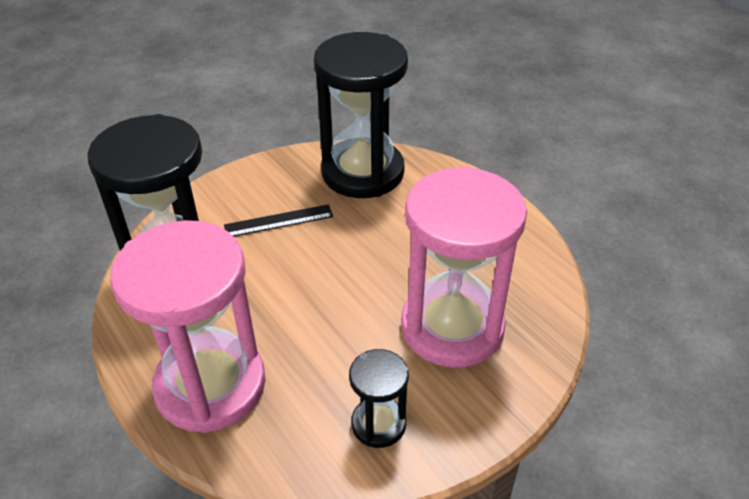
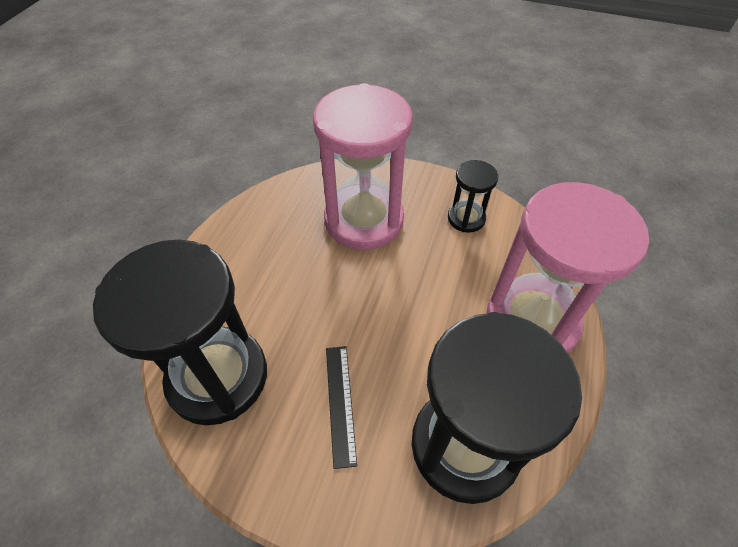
camera: 125 degrees left, 10 degrees up
(278, 221) = (340, 403): black ruler -> black ruler turned 45 degrees clockwise

